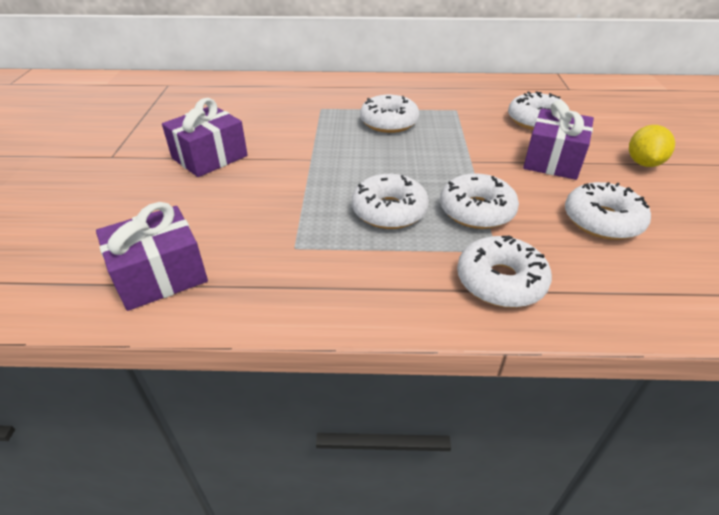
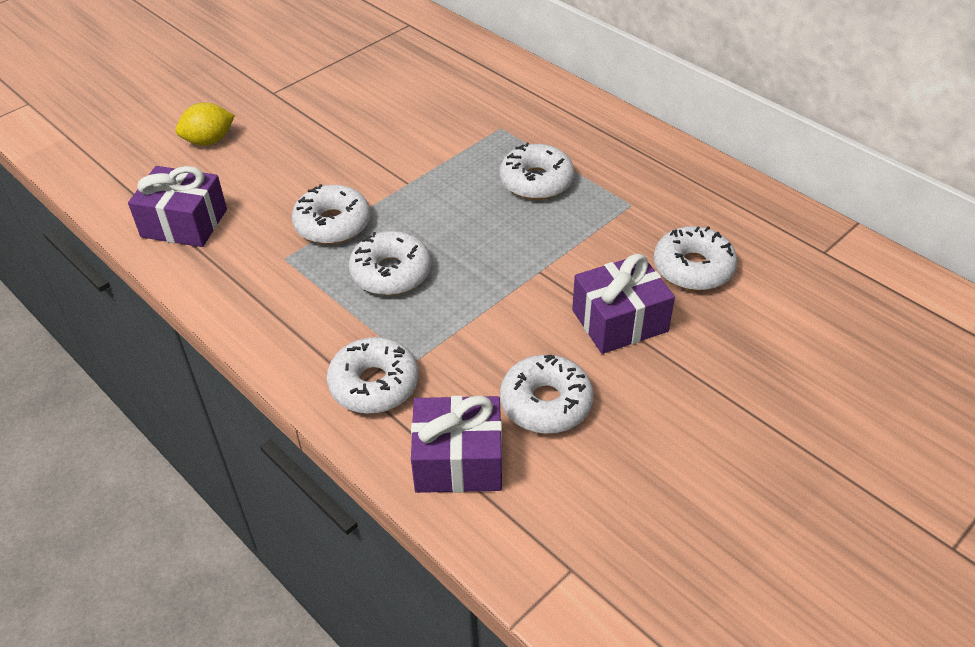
camera: 45 degrees right, 5 degrees up
(210, 157) = (336, 134): purple gift -> purple gift (458, 461)
(476, 211) = (457, 320): white donut -> white donut (332, 224)
(643, 163) = (710, 386): yellow lemon -> yellow lemon (209, 141)

